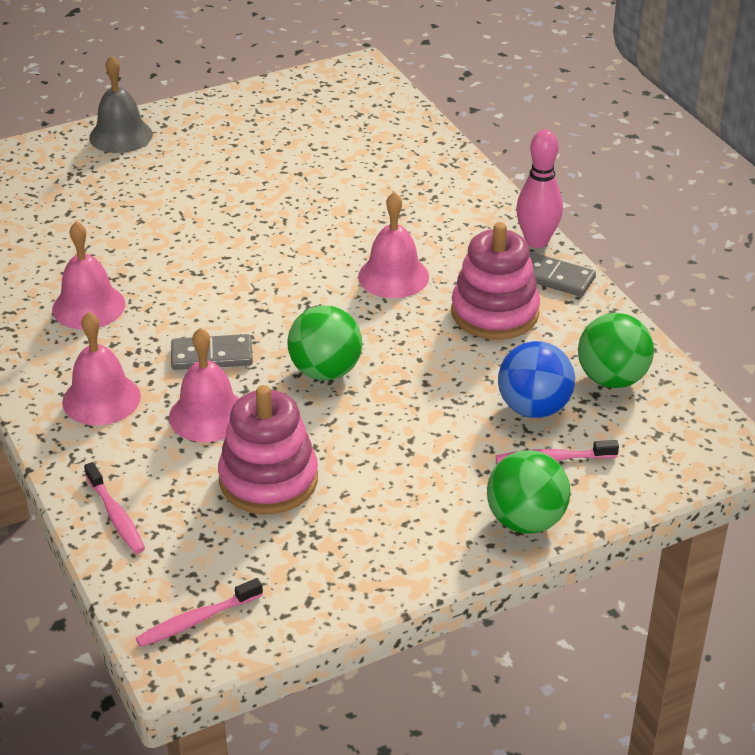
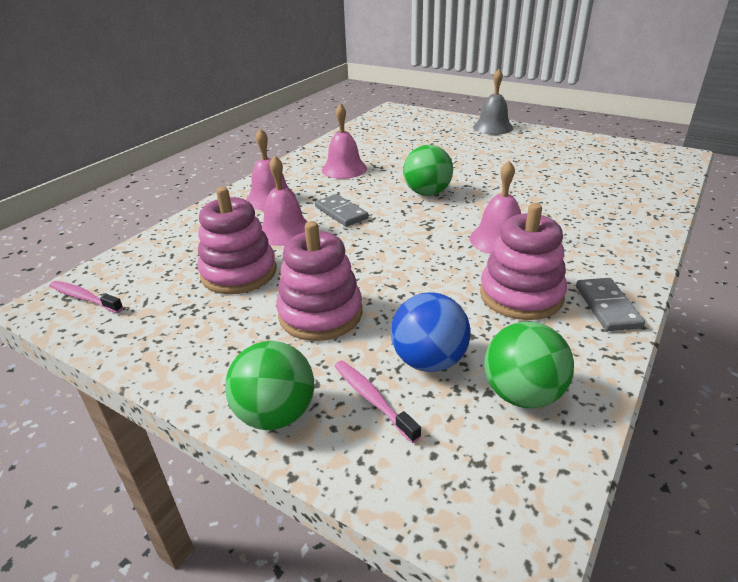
camera: 60 degrees right, 5 degrees down
(116, 516) = (171, 238): pink toothbrush -> none
(325, 371) = (368, 252): green ball -> green ball (427, 193)
(406, 446) = (320, 314): none -> pink stacking toy
(537, 241) = (637, 281): pink bowling pin -> none

